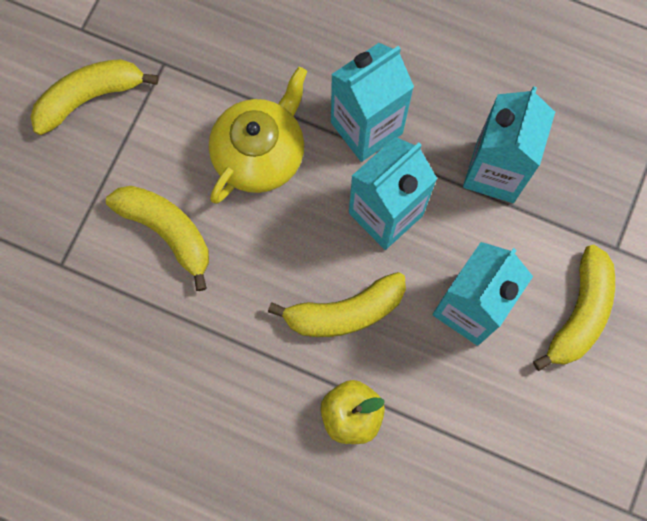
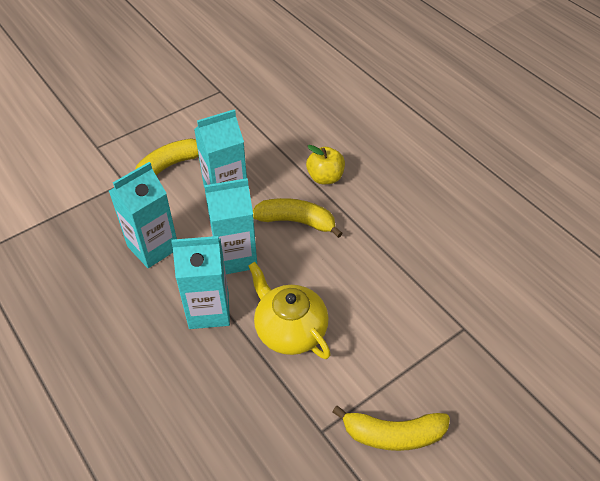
camera: 150 degrees left, 25 degrees down
(167, 231) = (380, 313): yellow banana -> none
(260, 154) = (290, 330): yellow teapot -> yellow teapot turned 75 degrees clockwise

